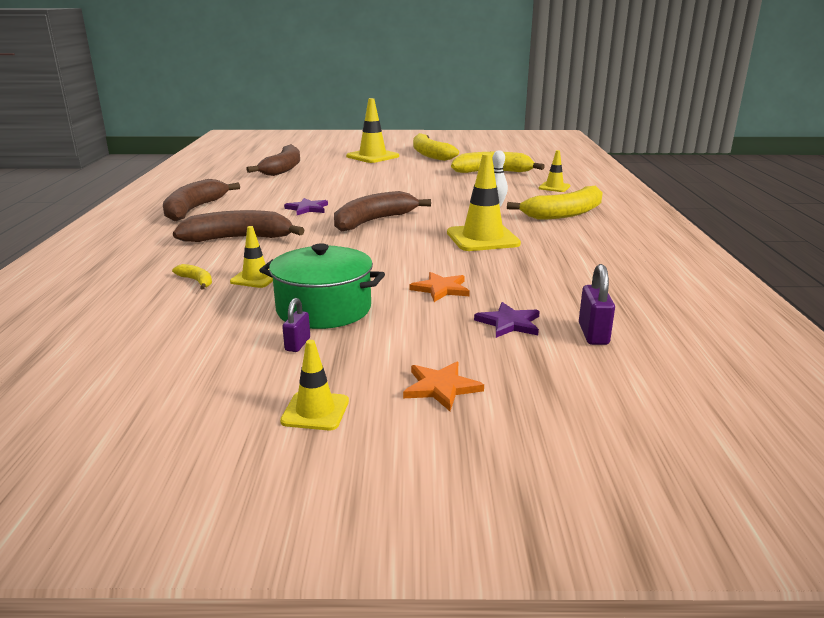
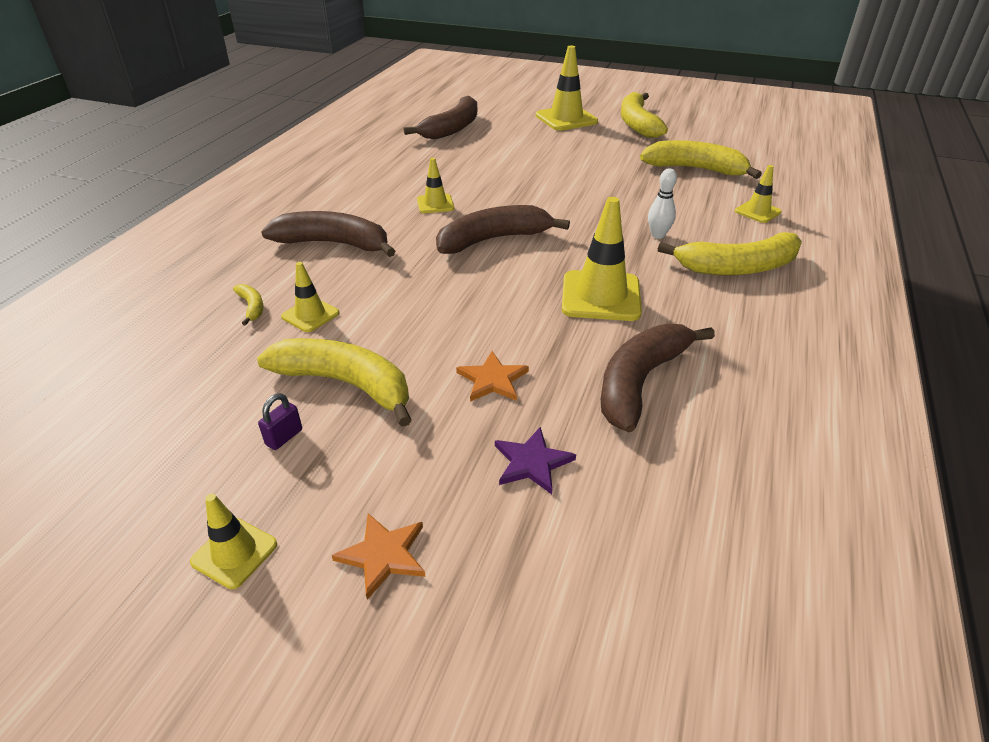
camera: 20 degrees right, 15 degrees up
(194, 209) = (320, 186): brown banana -> brown banana (640, 381)
(307, 208) = (435, 204): purple star -> yellow traffic cone
(324, 309) = (346, 384): green pot -> yellow banana
(593, 334) = (621, 511): purple padlock -> none

